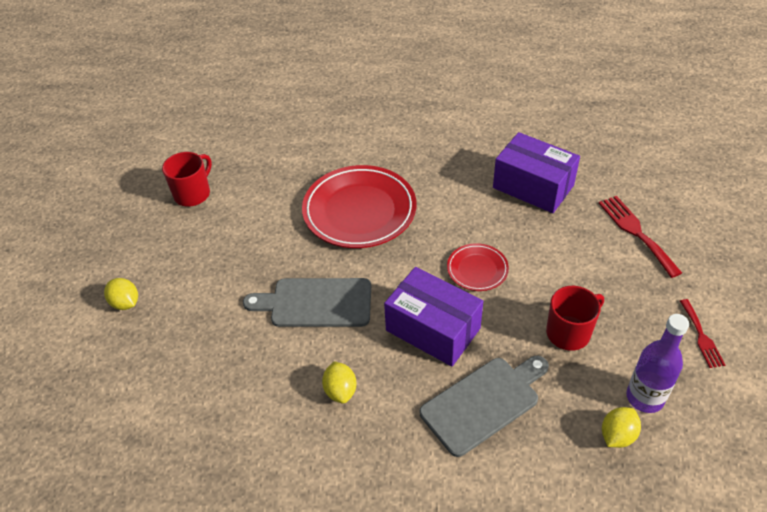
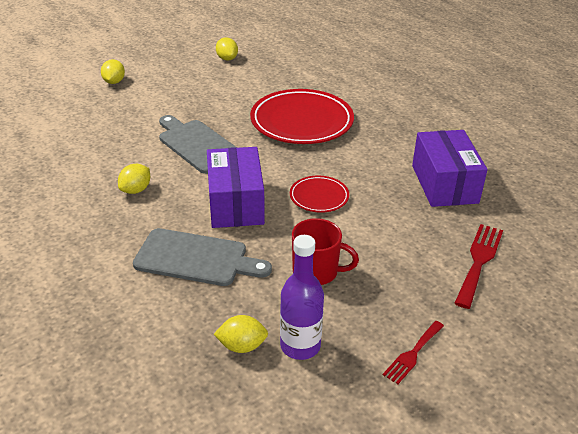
camera: 45 degrees right, 10 degrees down
(193, 194) = (227, 59): red mug -> yellow lemon

